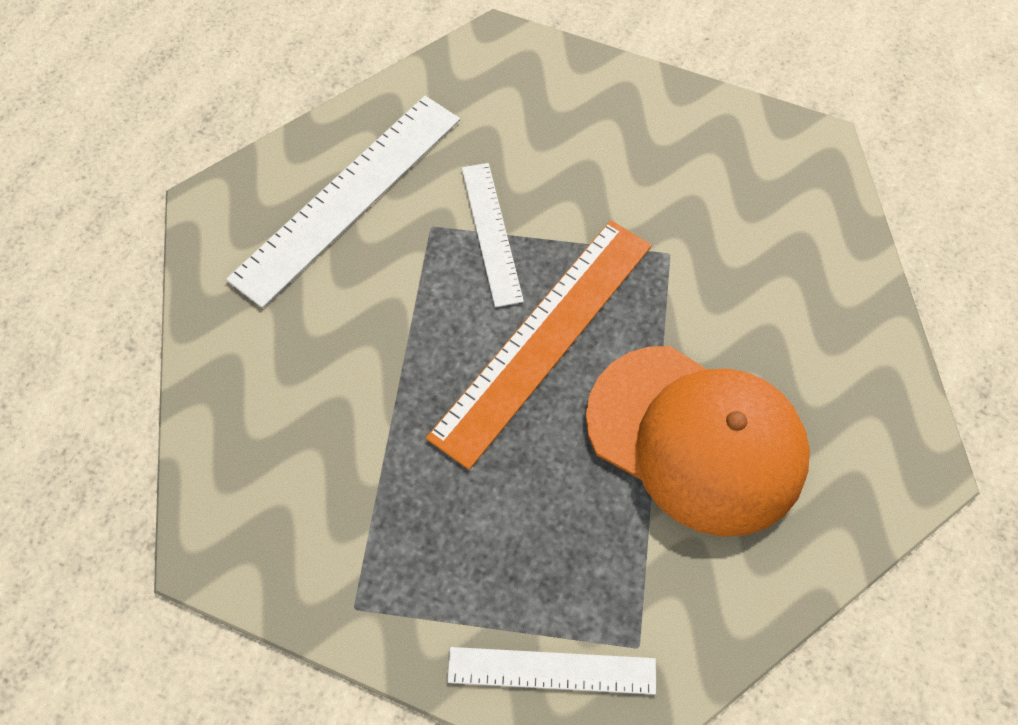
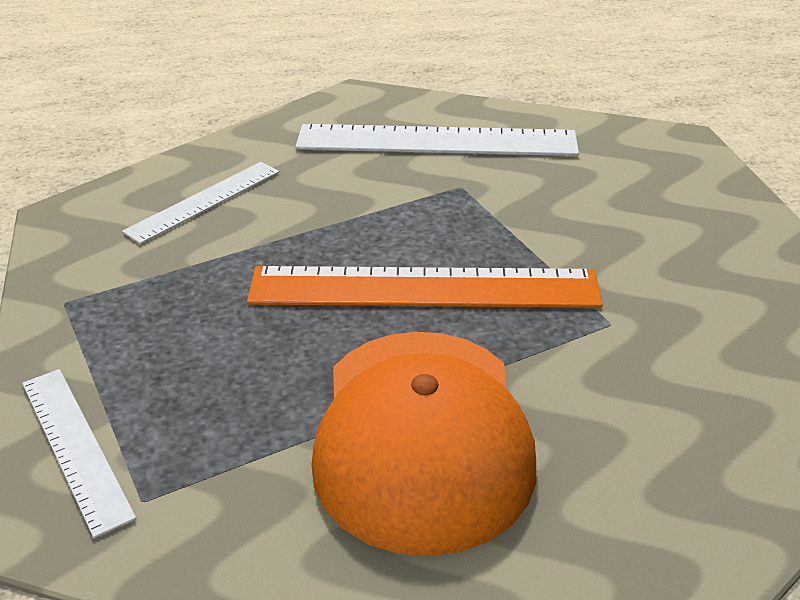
camera: 55 degrees right, 25 degrees down
(491, 233) = (493, 216): white ruler -> white ruler (204, 201)

